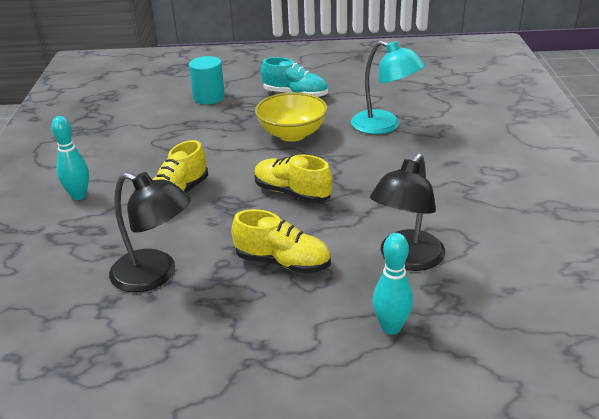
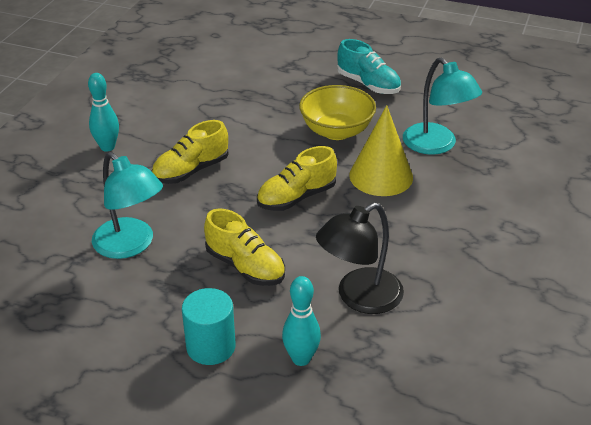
camera: 20 degrees right, 5 degrees up
(155, 275) = (130, 245): black lamp -> turquoise lamp
(209, 97) = (280, 67): turquoise cylinder -> turquoise cylinder (211, 346)
(292, 193) = (296, 197): yellow shoe -> yellow shoe turned 90 degrees counterclockwise
(355, 159) = (381, 176): none -> yellow cone

